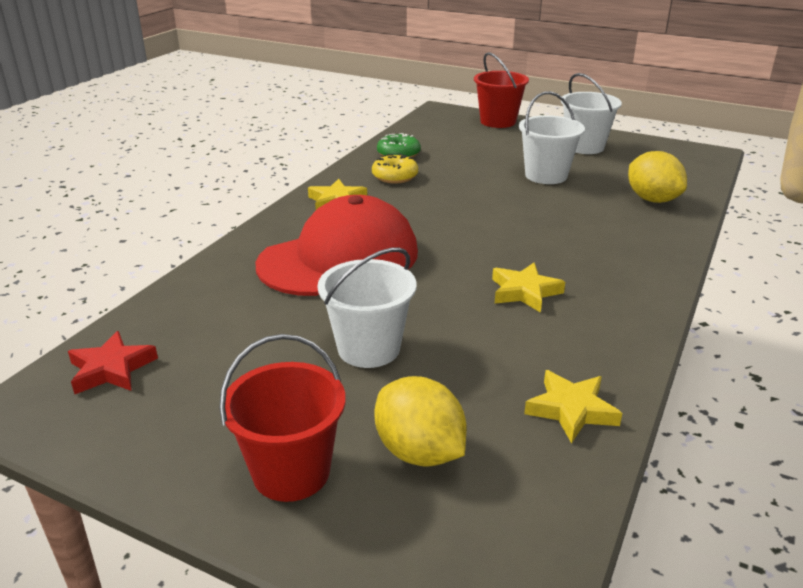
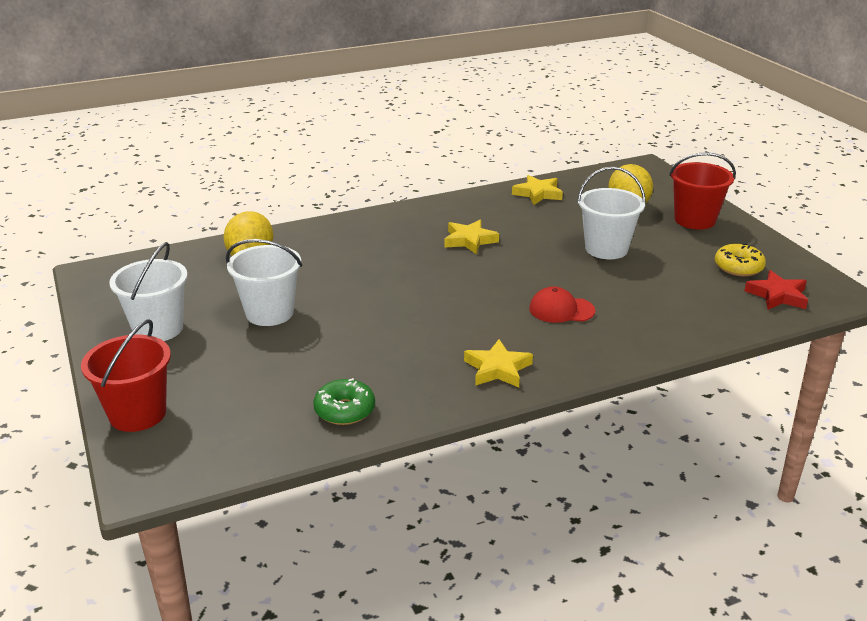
camera: 140 degrees left, 0 degrees up
(339, 258) = (561, 310): red cap -> red cap, size x0.43
(395, 176) = (400, 376): yellow donut -> yellow donut (738, 267)

